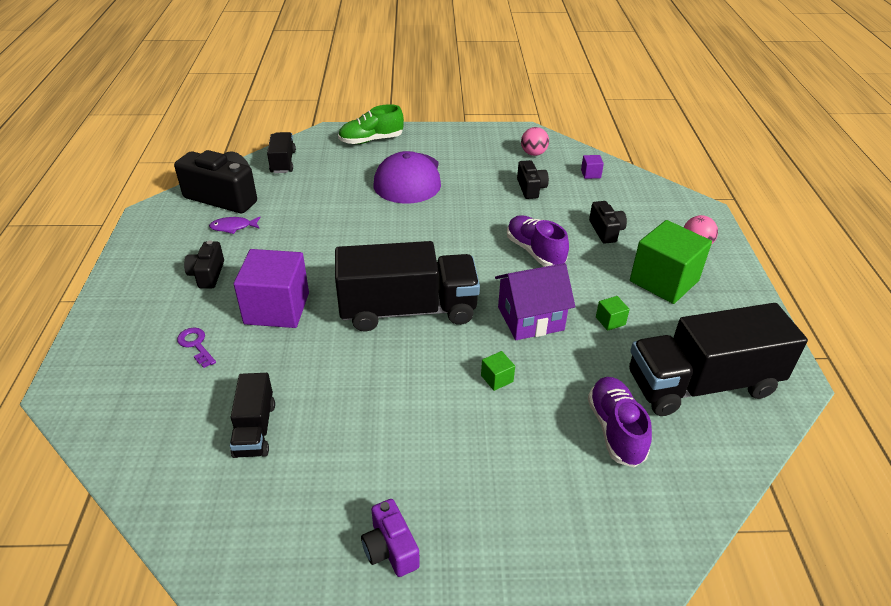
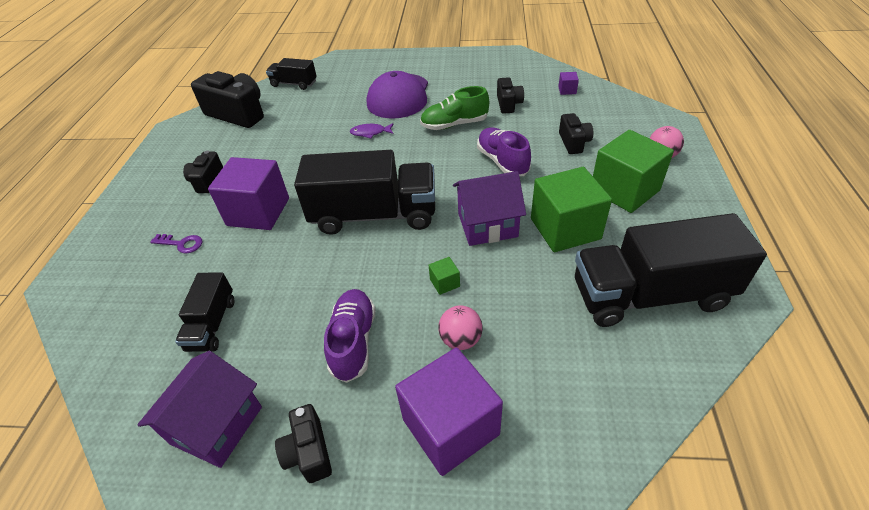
camera: 10 degrees right, 5 degrees up
(196, 345) = (181, 244): purple key -> purple key turned 135 degrees clockwise
(233, 227) = (239, 140): purple fish -> purple fish (370, 133)
(283, 162) = (294, 84): black truck -> black truck turned 75 degrees counterclockwise
(286, 529) = (216, 425): none -> purple house
(371, 140) = (373, 64): green shoe -> green shoe (454, 124)
(390, 549) = (308, 452): purple camera -> black camera
(528, 516) = (450, 427): none -> purple cube
(533, 153) = (516, 73): pink ball -> pink ball (460, 340)
(610, 321) = (565, 228): green cube -> green cube, size x2.47
(615, 430) = (554, 339): purple shoe -> purple shoe (353, 341)

